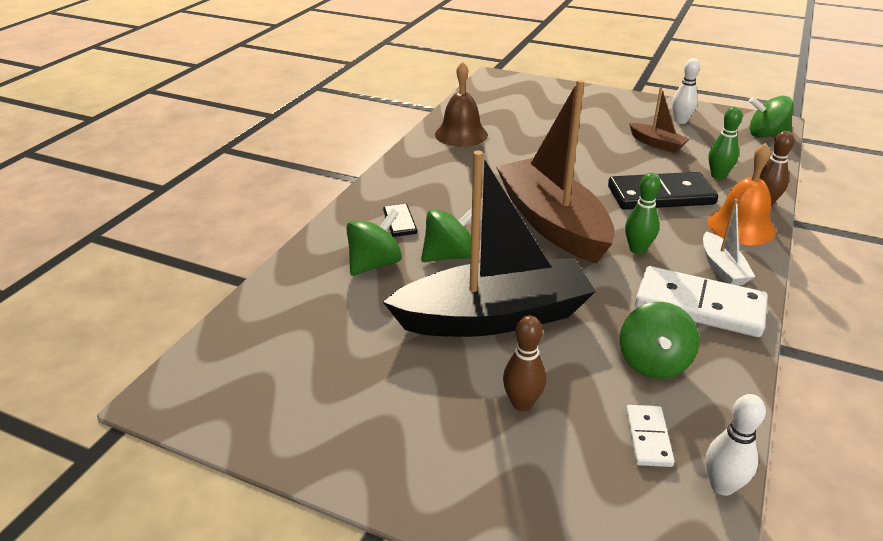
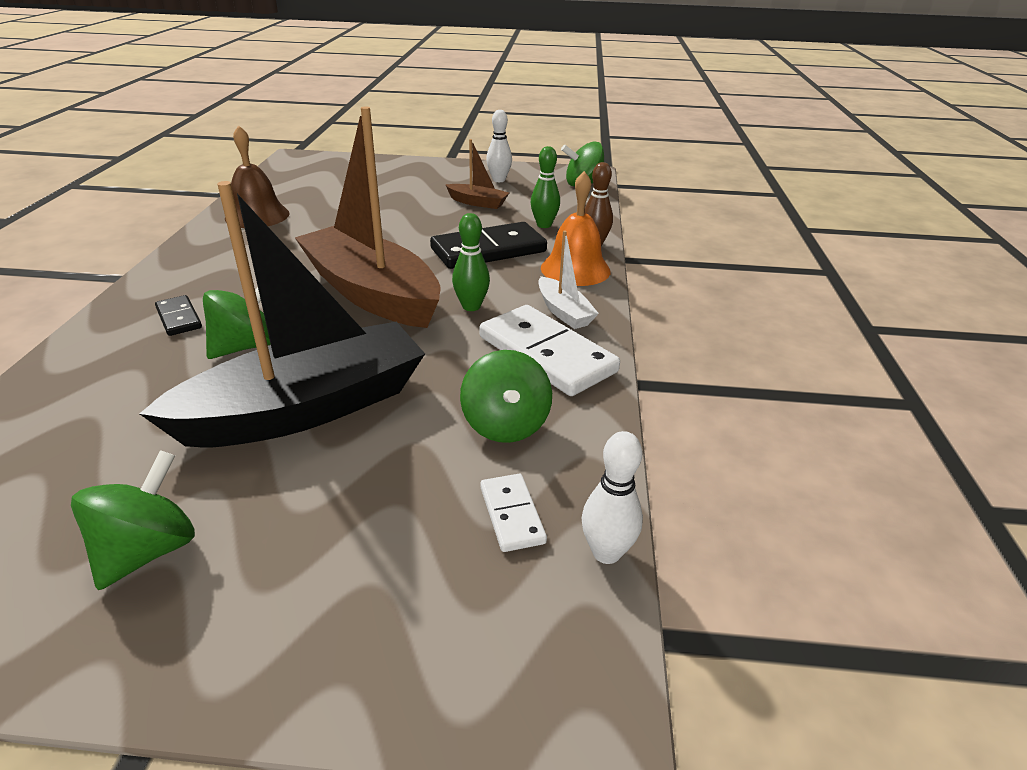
camera: 20 degrees left, 0 degrees up
(375, 264) = (143, 372): green spinning top -> green spinning top (148, 550)
(522, 403) = (350, 507): brown bowling pin -> none
(699, 306) = (546, 354): white domino -> white domino turned 45 degrees clockwise

